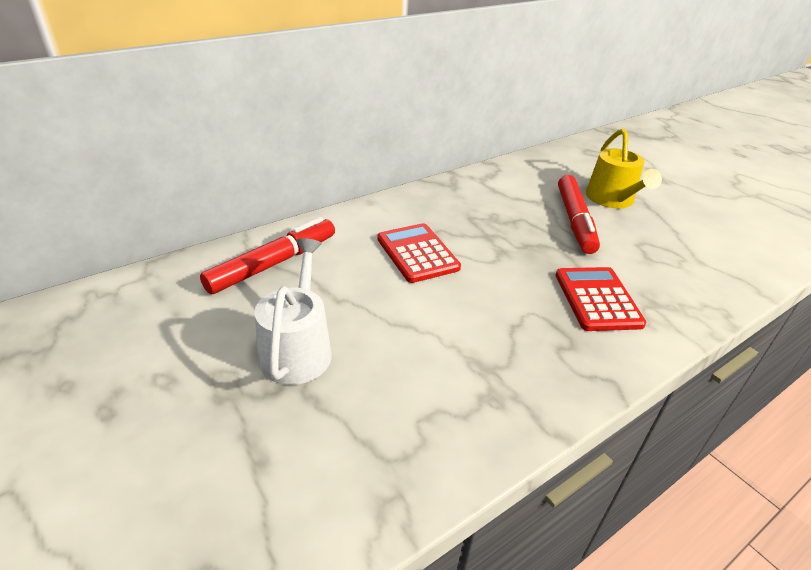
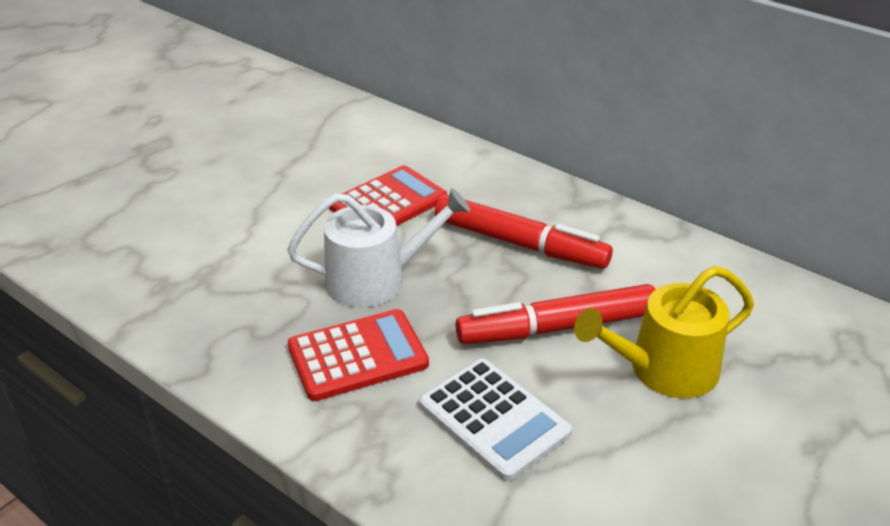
camera: 75 degrees right, 0 degrees up
(273, 263) = (323, 123): red marker -> red marker (520, 243)
(297, 349) = (203, 166): white watering can -> white watering can (375, 279)
(655, 259) = (494, 419): none -> white calculator

